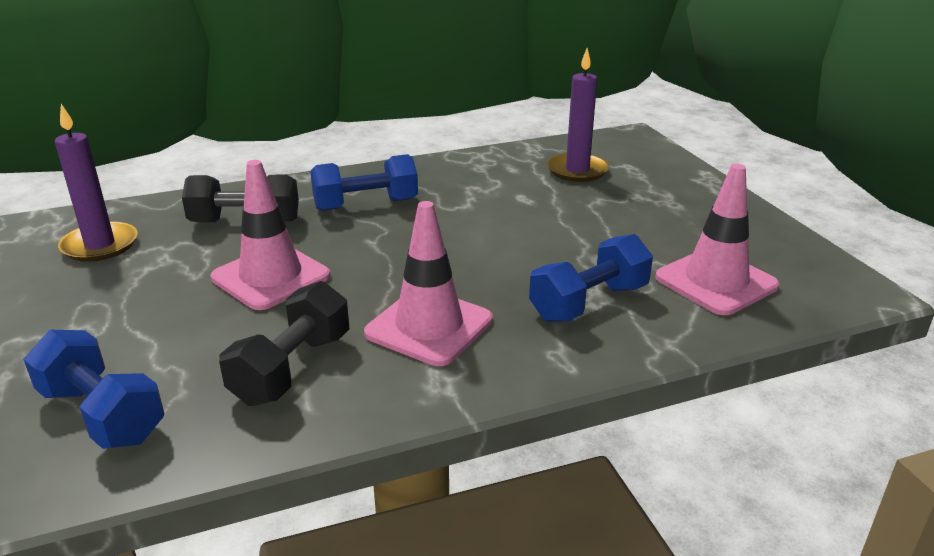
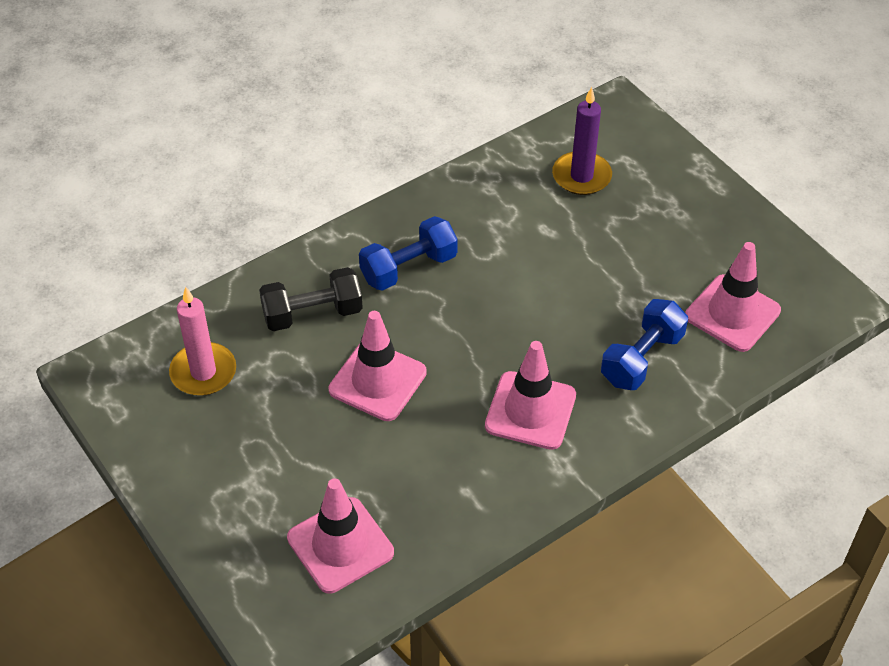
camera: 15 degrees left, 20 degrees up
(100, 245) = (203, 372): purple candle -> pink candle
(102, 414) = (340, 545): blue dumbbell -> pink traffic cone
(292, 368) = (449, 474): black dumbbell -> none

